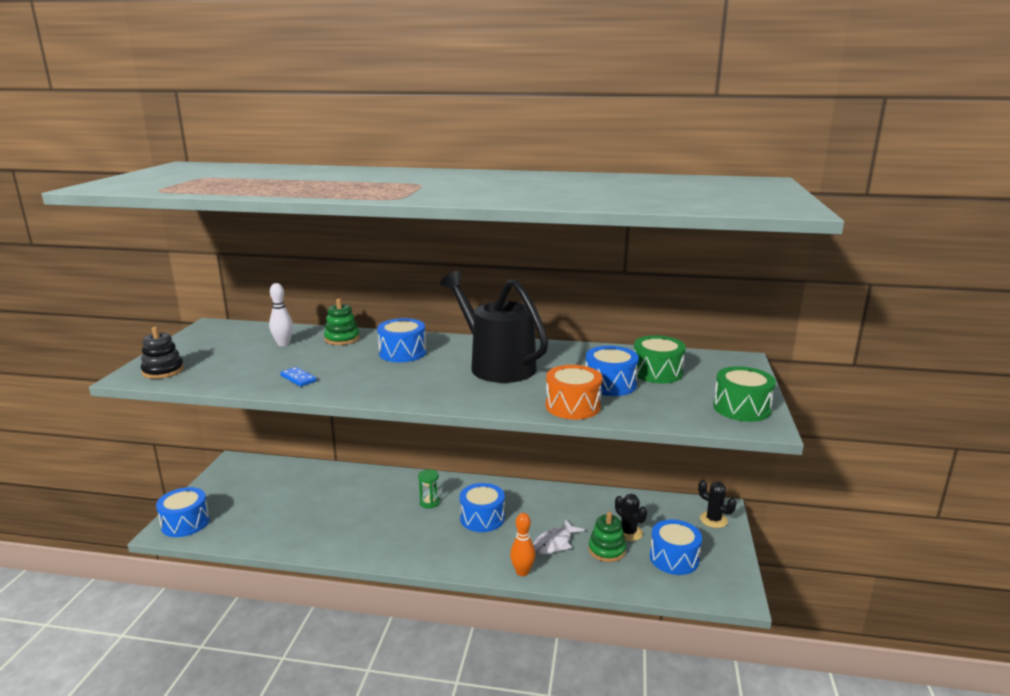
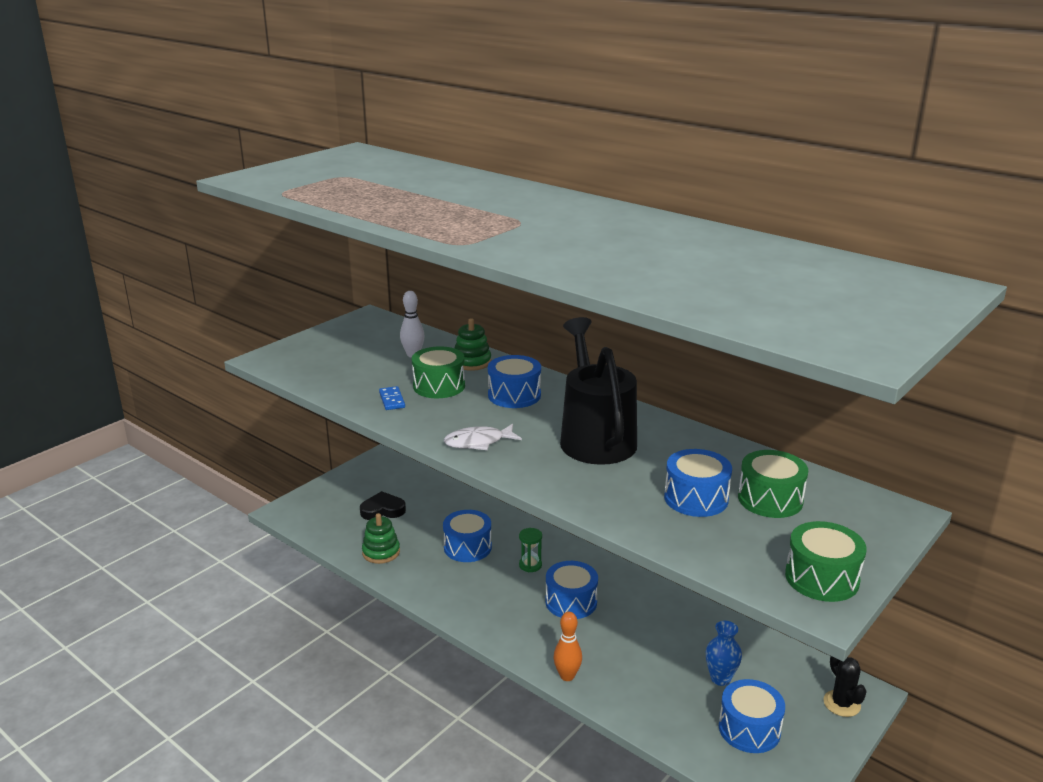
camera: 30 degrees right, 5 degrees up
(163, 371) = (290, 360): black stacking toy -> none
(185, 523) = (302, 509): blue drum -> blue drum (467, 547)
(267, 500) = (383, 510): none -> black heart
(331, 360) = (439, 386): none -> green drum
(554, 543) = (626, 658): white fish -> white fish (478, 442)
(573, 406) = (624, 513): orange drum -> none
(606, 550) = (677, 689): green stacking toy -> green stacking toy (381, 552)
(628, 532) = (720, 678): black cactus -> blue vase

